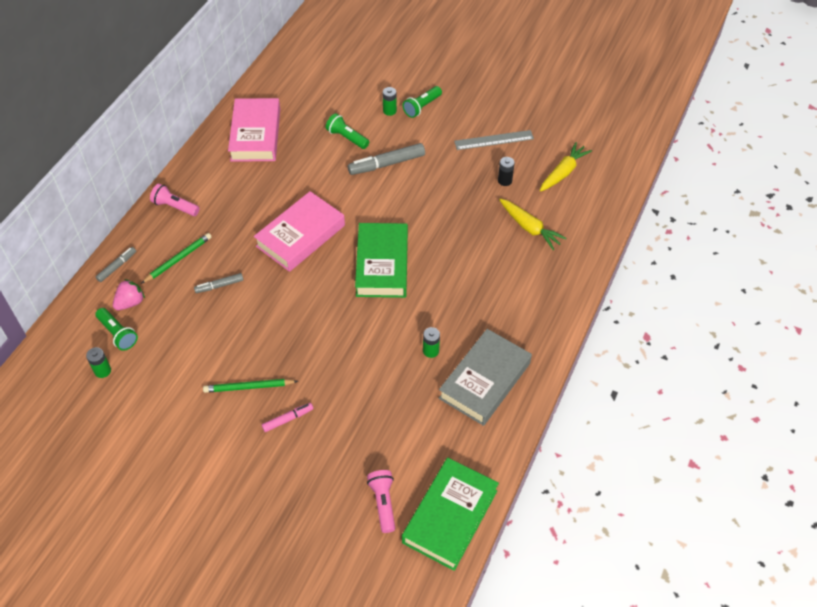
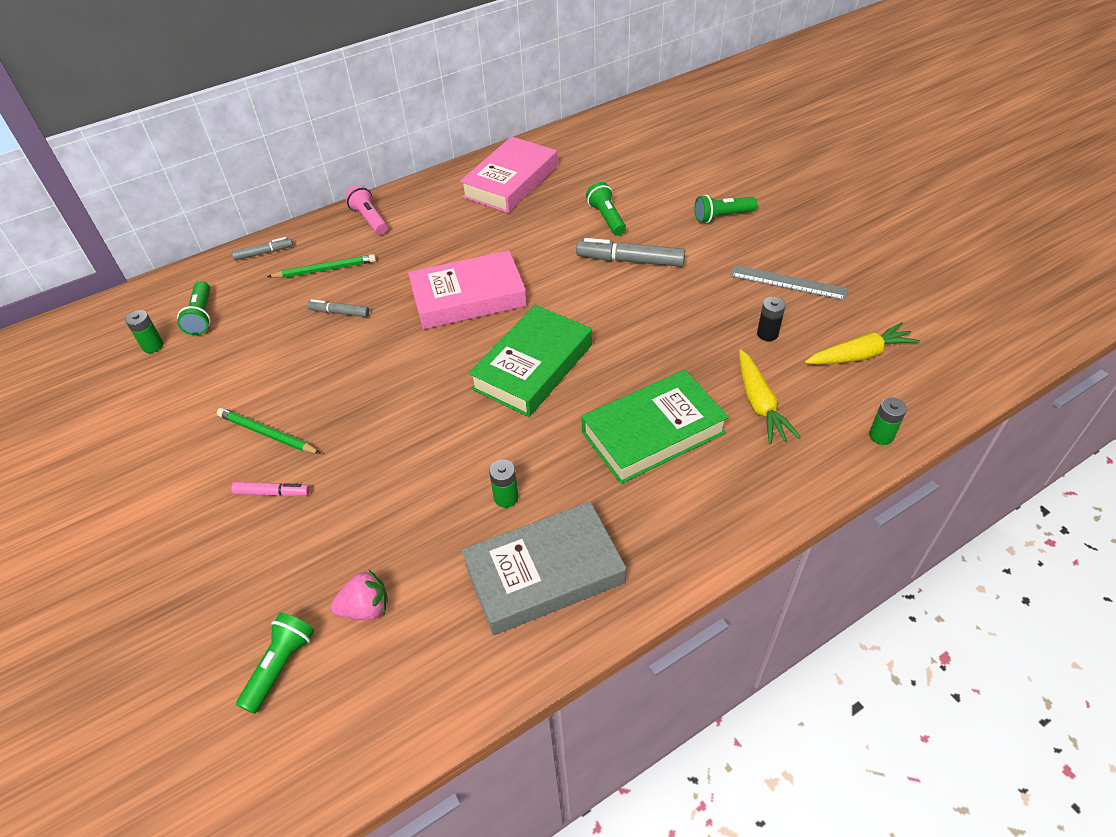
camera: 35 degrees right, 5 degrees down
(130, 302) = (242, 292): pink strawberry -> pink strawberry (365, 608)
(383, 503) = (280, 666): pink flashlight -> green flashlight
(389, 111) = (679, 208): green battery -> green battery (881, 436)
(450, 516) = (343, 741): green book -> green book (653, 432)

